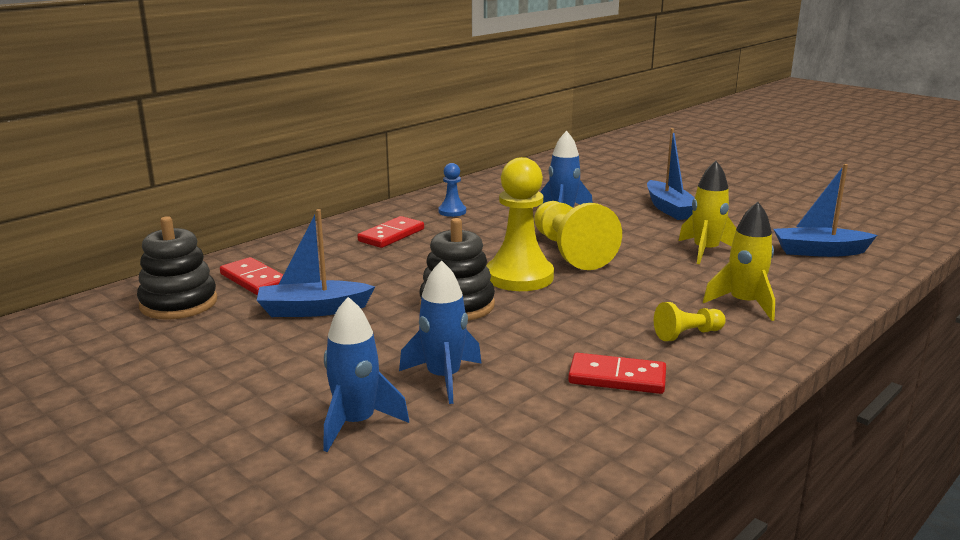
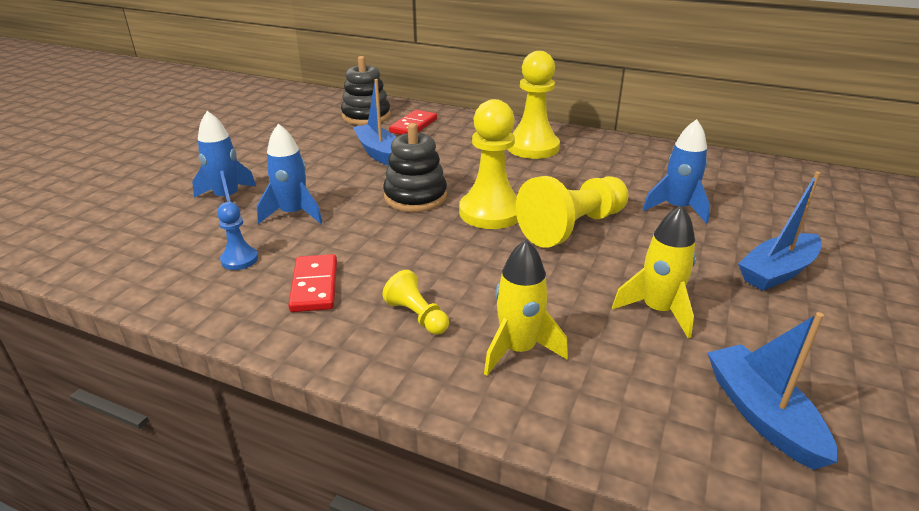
camera: 70 degrees right, 10 degrees up
(391, 235) = (532, 147): red domino -> yellow pawn
(452, 211) = (613, 159): blue pawn -> blue pawn (239, 259)

